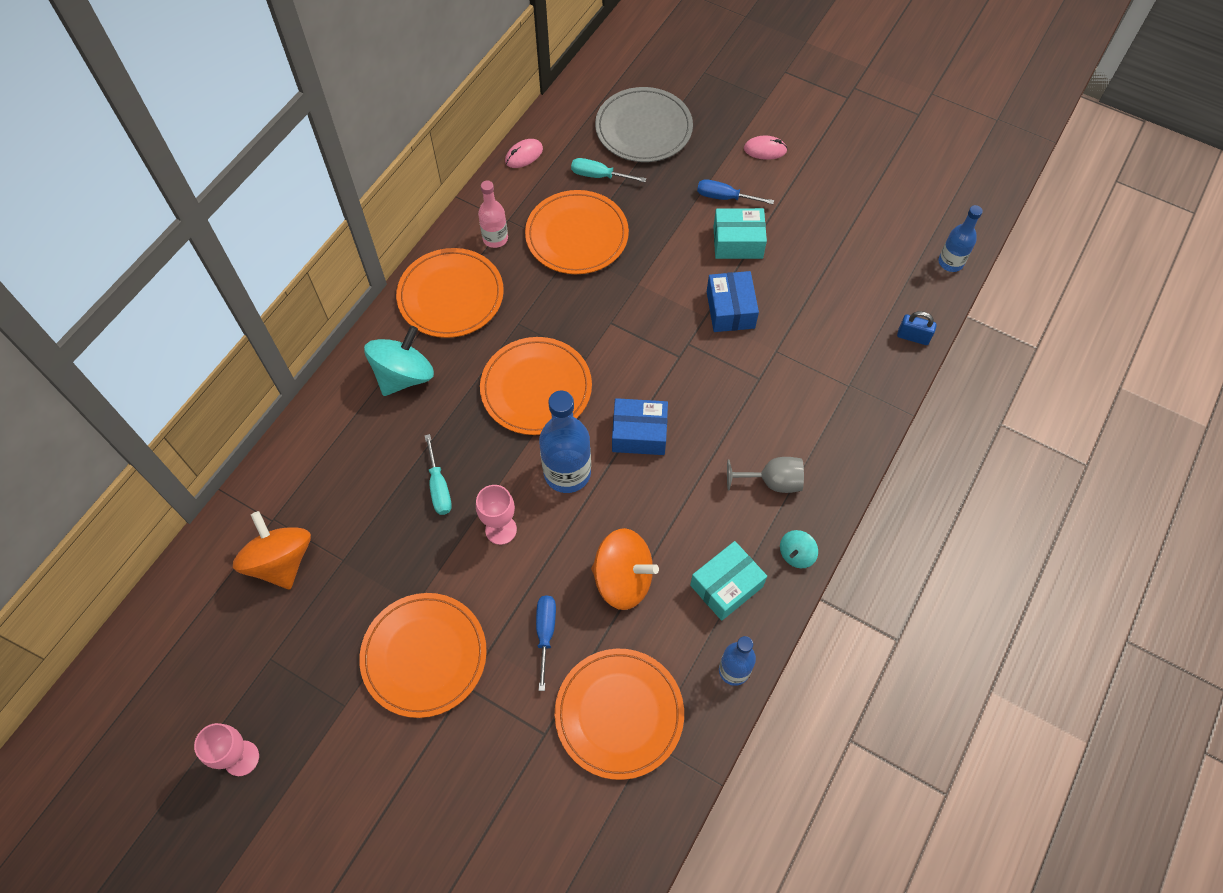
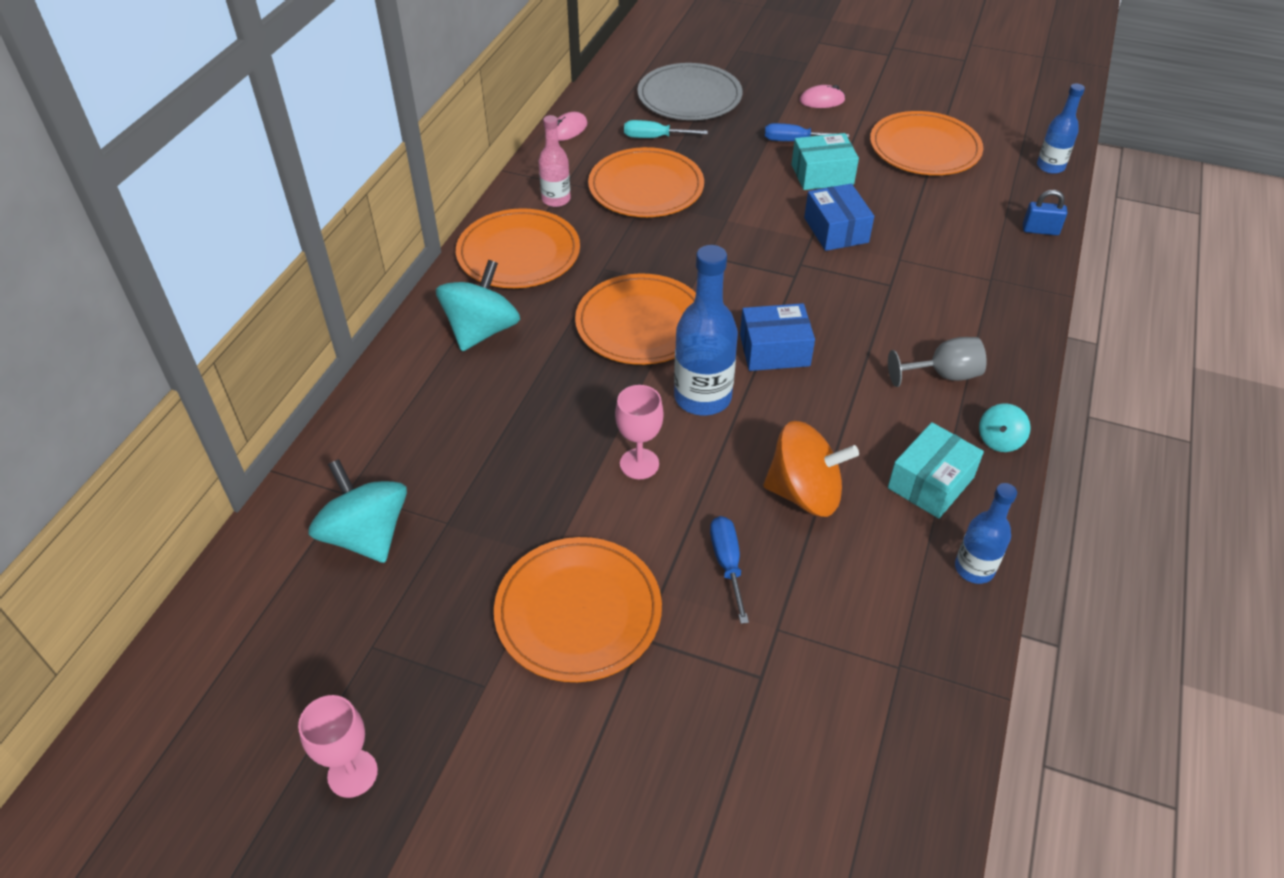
camera: 10 degrees left, 15 degrees down
(281, 561) = (366, 535): orange spinning top -> turquoise spinning top
(439, 487) = (551, 431): turquoise screwdriver -> none
(619, 714) = (849, 638): orange plate -> orange plate (924, 148)

